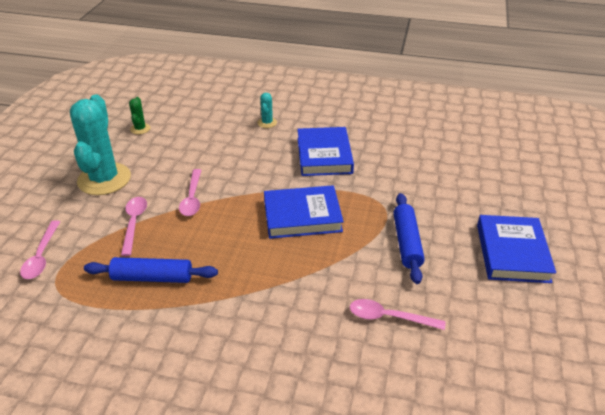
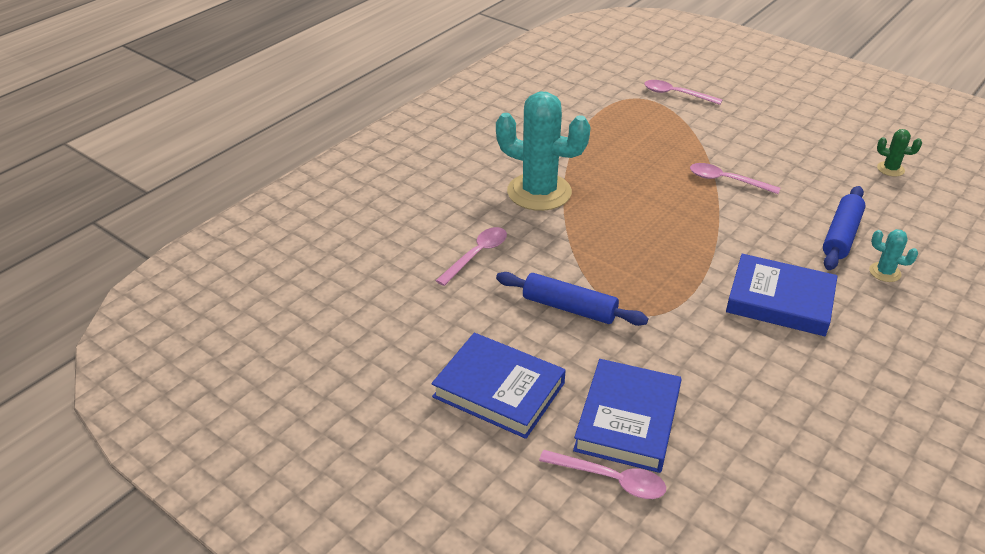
camera: 115 degrees right, 0 degrees up
(104, 179) = (785, 134): turquoise cactus -> turquoise cactus (539, 192)
(134, 223) = (699, 142): pink spoon -> pink spoon (611, 479)
(152, 278) = (615, 141): blue rolling pin -> blue rolling pin (841, 235)
(302, 216) = (658, 245): blue book -> blue book (627, 420)

